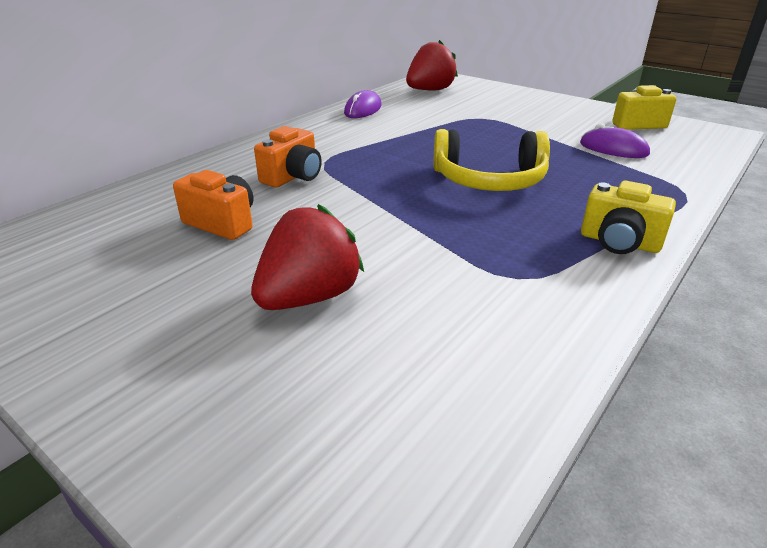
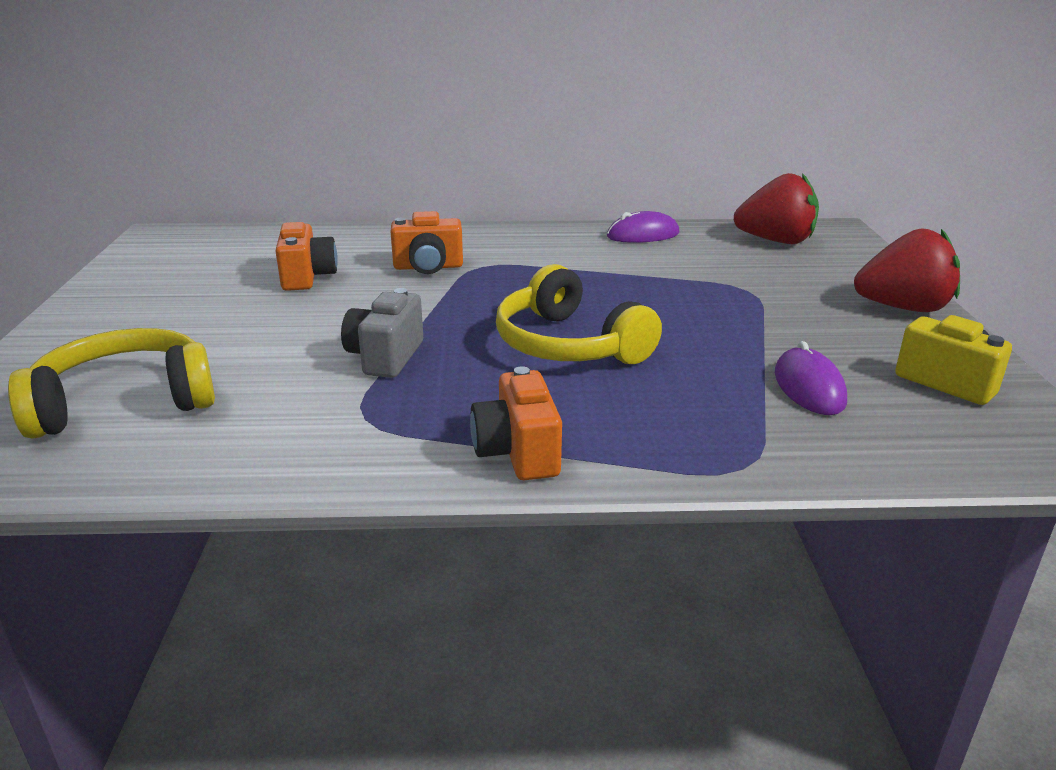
camera: 50 degrees right, 5 degrees down
(309, 297) = (231, 346): red strawberry -> red strawberry (903, 308)
(352, 388) = (124, 403): none -> yellow headphones
(427, 240) = (385, 357): none -> grey camera
(619, 242) = (518, 452): yellow camera -> orange camera

